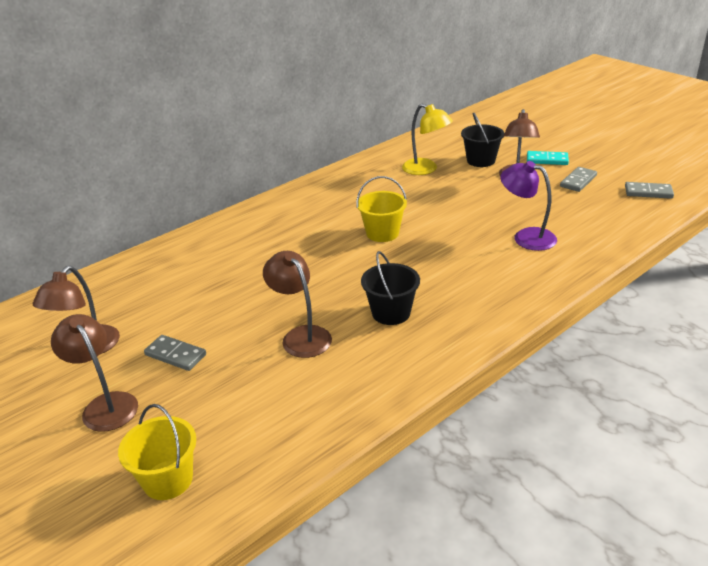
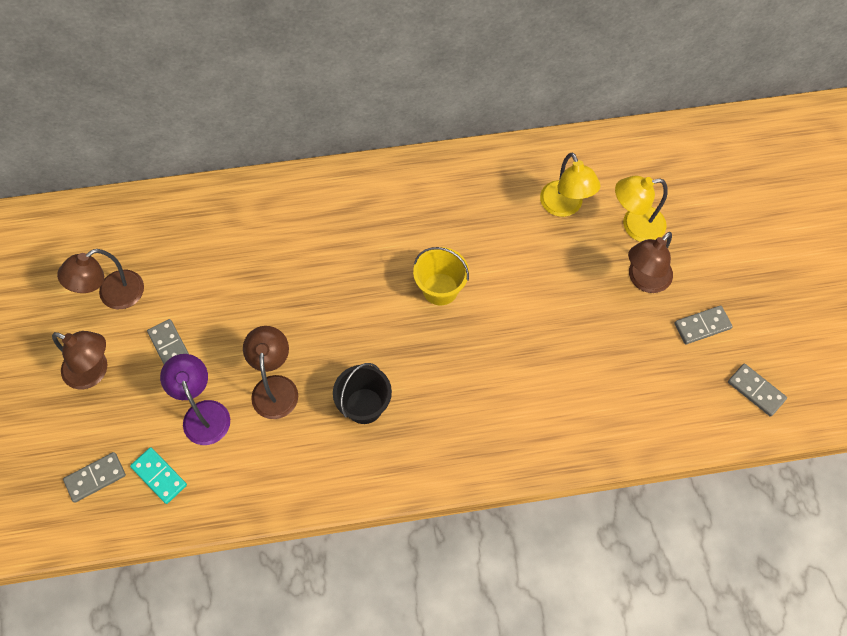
camera: 30 degrees right, 30 degrees up
(105, 405) = (93, 372): brown lamp -> brown lamp turned 120 degrees clockwise
(168, 480) = (95, 478): yellow bucket -> grey domino
(481, 160) = (634, 225): black bucket -> yellow lamp
(526, 237) = (566, 380): purple lamp -> purple lamp (203, 413)
(547, 160) = (706, 268): turquoise domino -> turquoise domino (159, 476)

